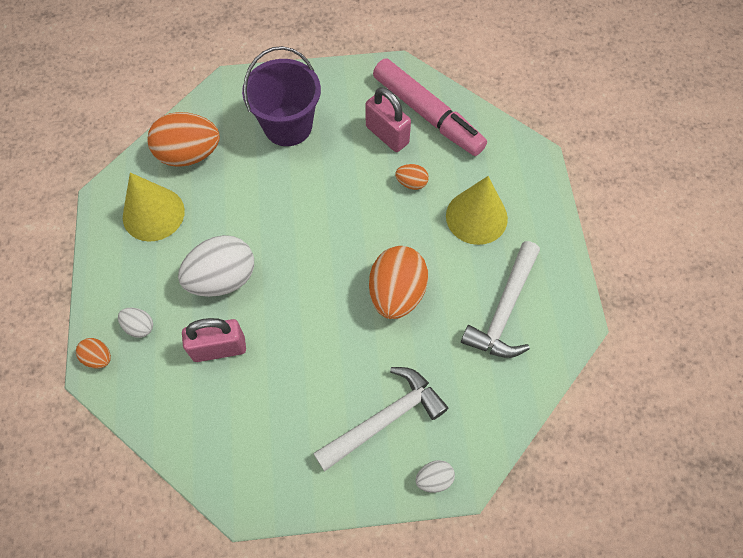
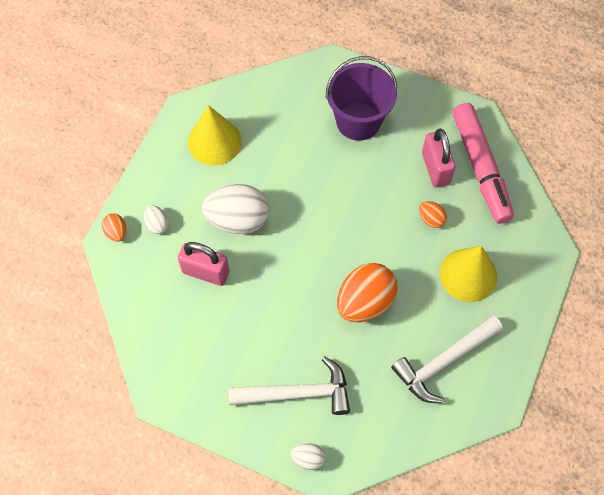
camera: 30 degrees right, 0 degrees up
(189, 154) = (267, 107): orange egg -> none

